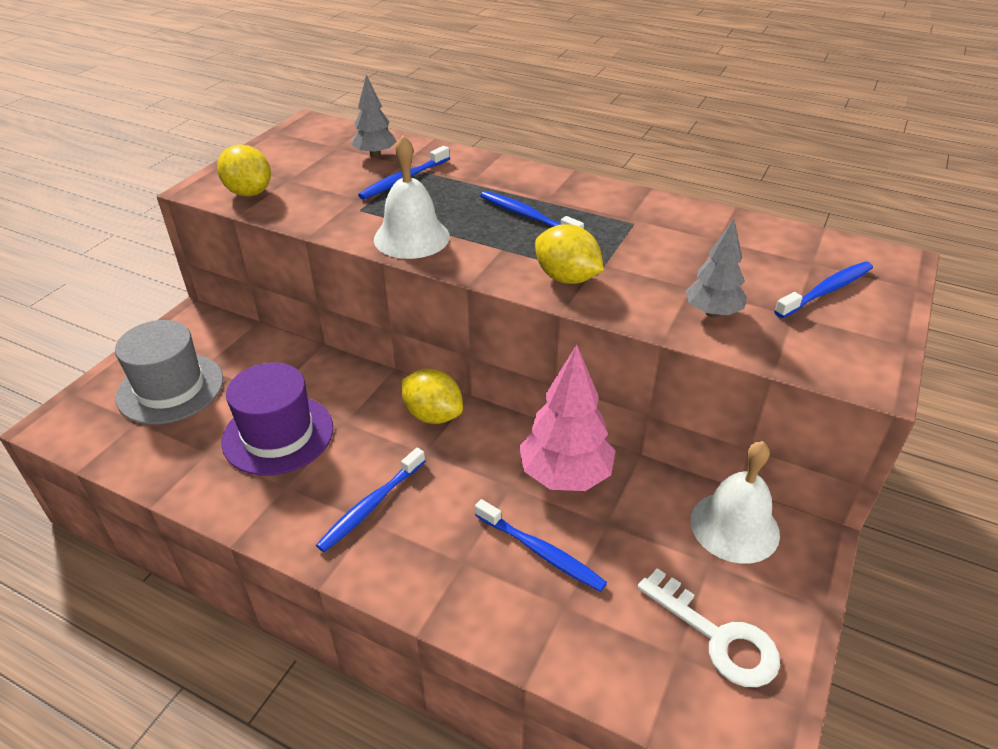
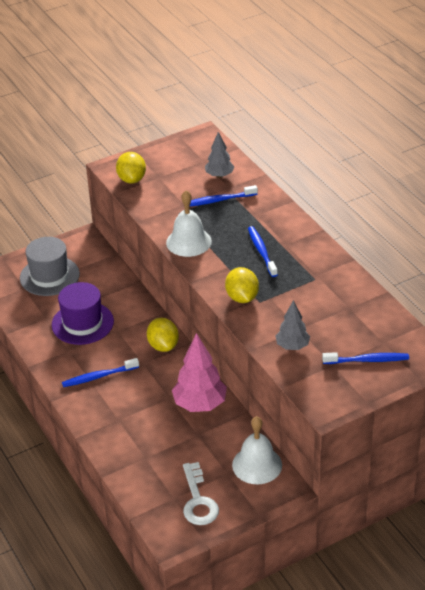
camera: 35 degrees right, 0 degrees up
(541, 552) = (156, 432): blue toothbrush -> none

